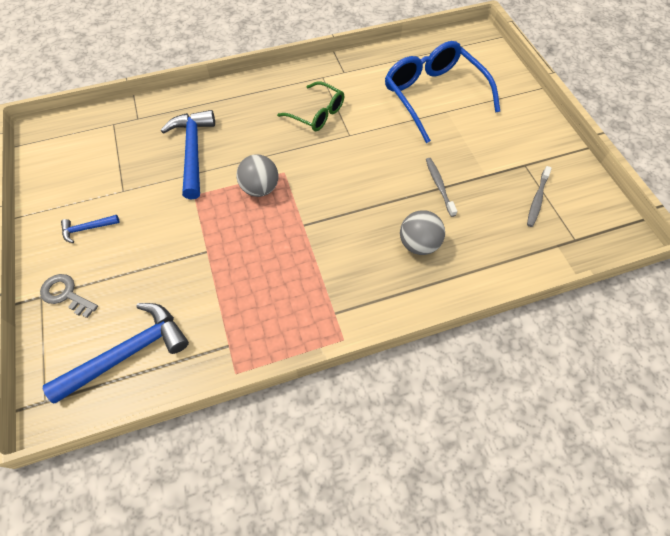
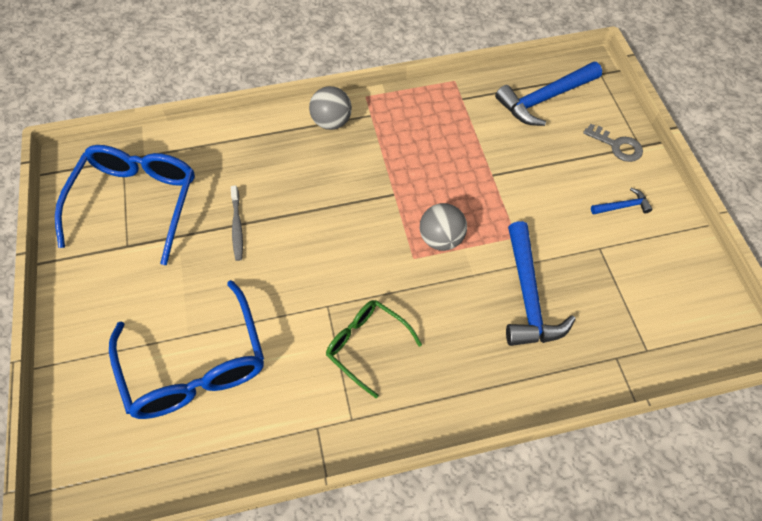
camera: 175 degrees left, 0 degrees up
(418, 244) = (279, 166): grey ball -> grey ball (331, 122)
(537, 199) = (137, 203): grey toothbrush -> blue glasses

